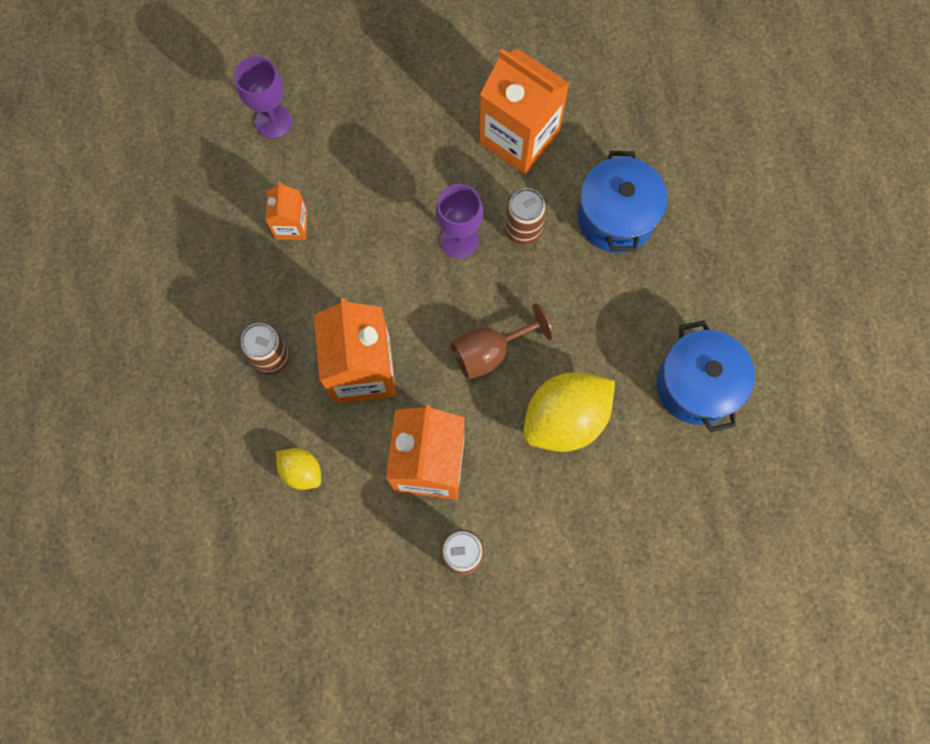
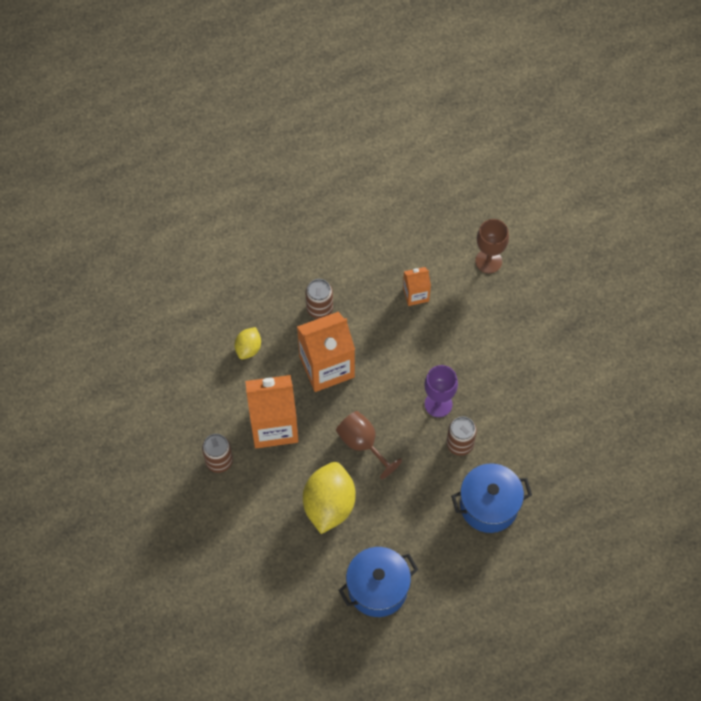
camera: 75 degrees right, 10 degrees down
(273, 121) = (488, 261): purple goblet -> brown goblet
(519, 138) = (530, 424): orange carton -> none
(565, 418) = (329, 505): yellow lemon -> yellow lemon turned 60 degrees clockwise

